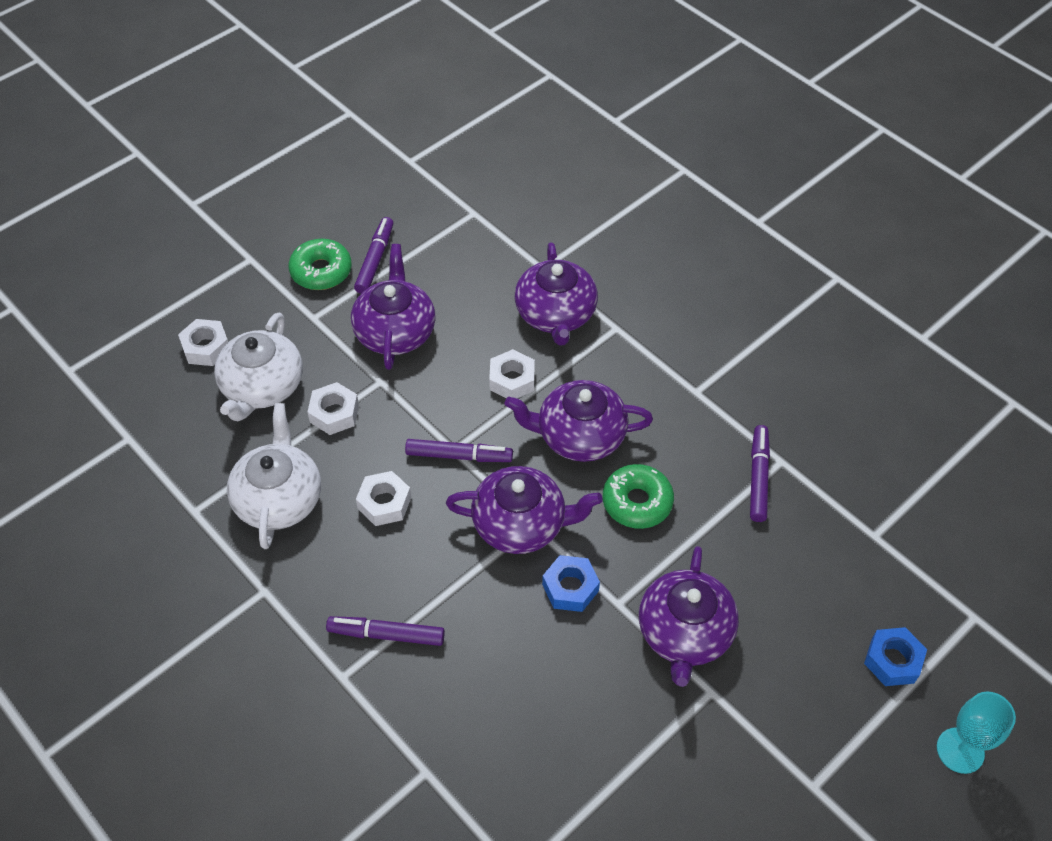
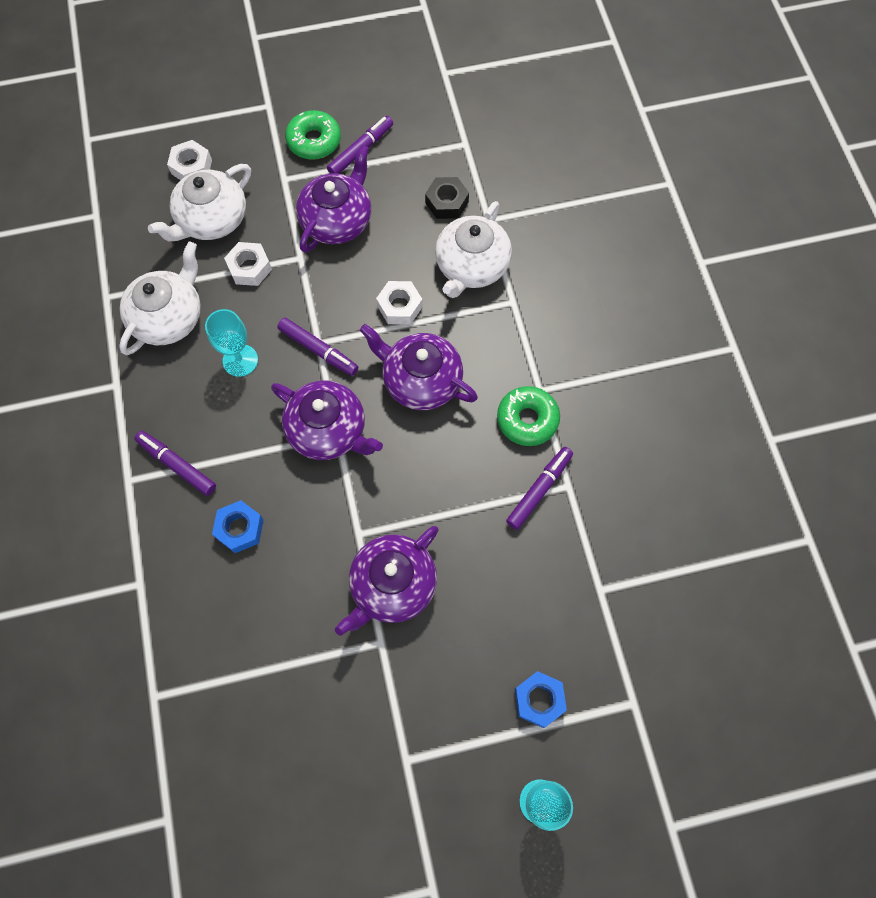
camera: 30 degrees right, 15 degrees up
(384, 503) = (240, 360): white nut -> turquoise goblet
(492, 270) = (447, 202): none -> black nut
(555, 314) = (471, 266): purple teapot -> white teapot
(570, 587) = (331, 501): blue nut -> blue nut (240, 528)
(637, 502) = (428, 459): green donut -> green donut (527, 419)

